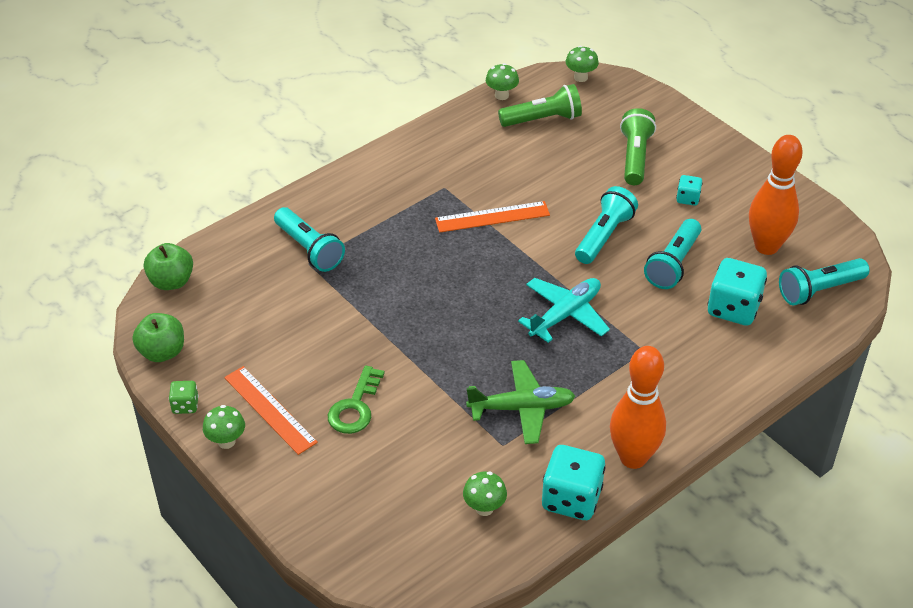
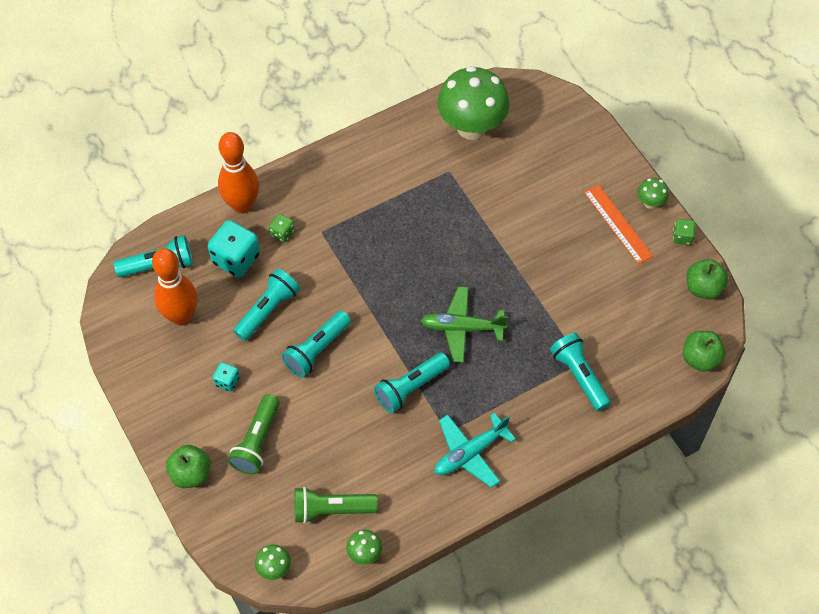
camera: 170 degrees left, 15 degrees up
(355, 407) = (553, 216): green key -> none
(484, 508) = (471, 127): green mushroom -> green mushroom, size x2.34
(492, 217) = (410, 388): orange ruler -> turquoise flashlight
(522, 408) = (428, 197): green plane -> green plane (462, 328)
(565, 315) = (373, 273): turquoise plane -> turquoise plane (470, 453)
(571, 498) = (410, 125): turquoise dice -> none
(633, 458) = (359, 147): orange bowling pin -> orange bowling pin (242, 205)
(688, 127) = (191, 474): none -> green apple
(691, 342) = (282, 233): none -> green dice

